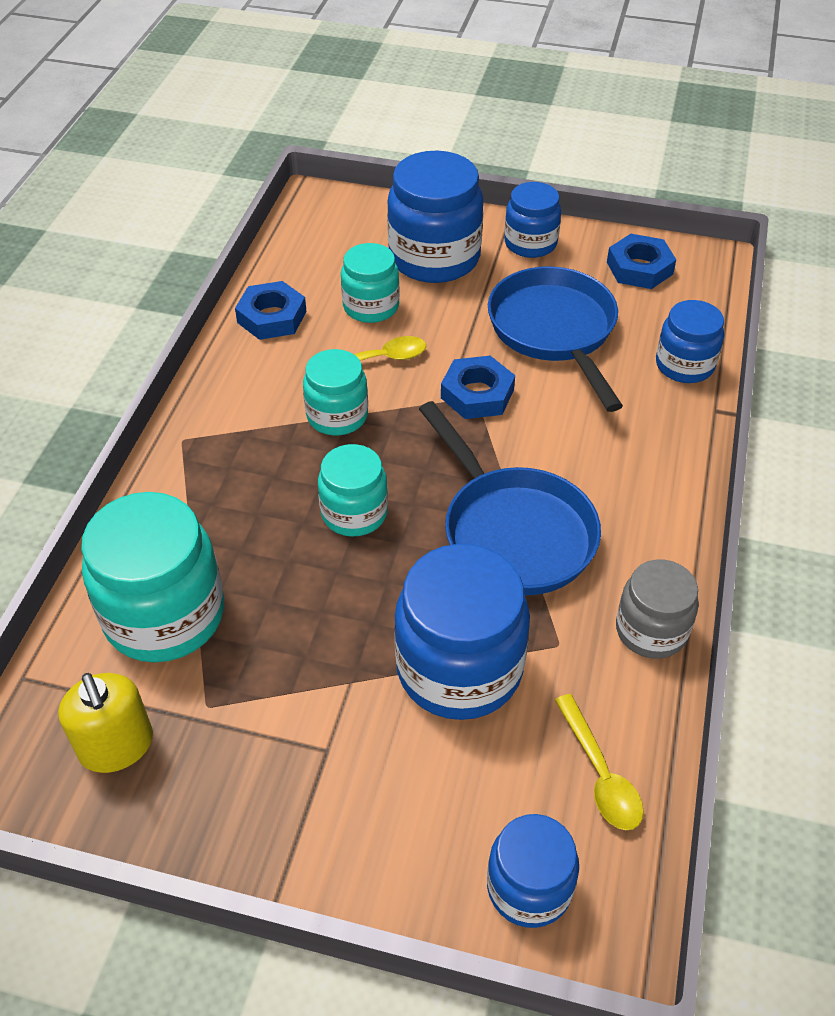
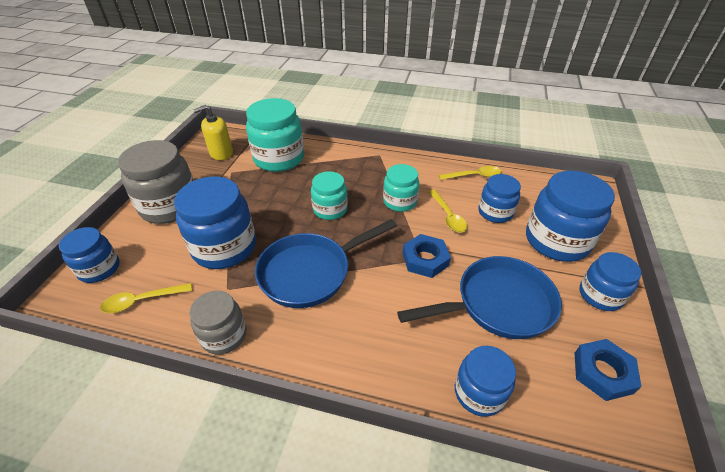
camera: 90 degrees right, 5 degrees down
(272, 317) = (474, 176): blue nut -> yellow spoon
(329, 807) = (170, 206): none -> grey jar
(371, 306) = (495, 212): turquoise jar -> blue jar

